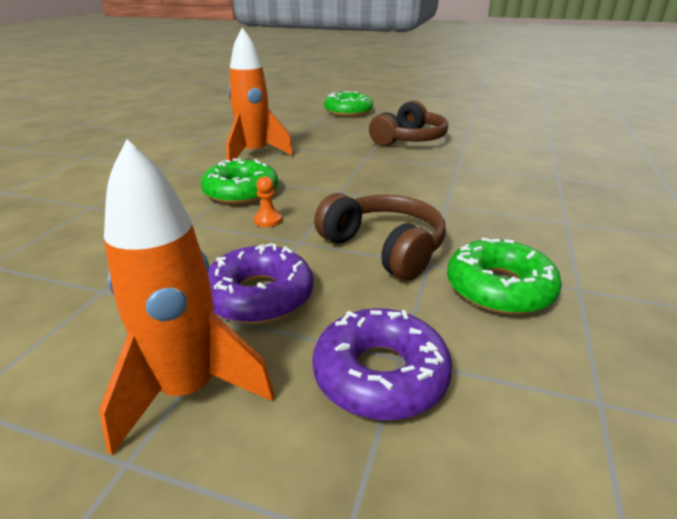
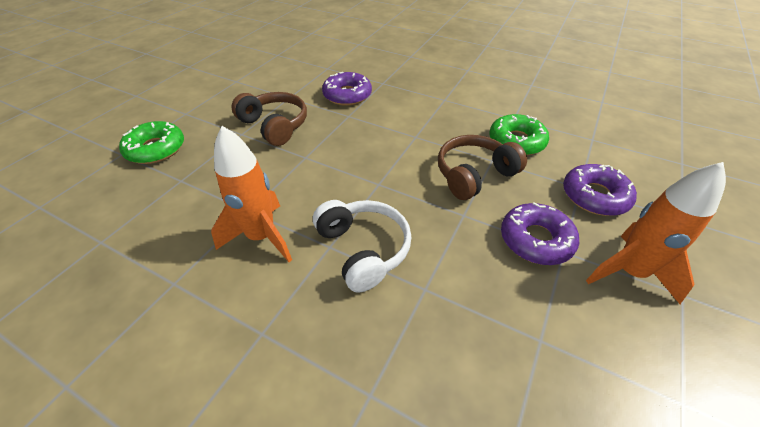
camera: 80 degrees left, 15 degrees up
(241, 192) = (363, 249): green donut -> white headphones
(268, 220) = (427, 231): orange pawn -> none
(501, 162) = (347, 95): none -> purple donut

